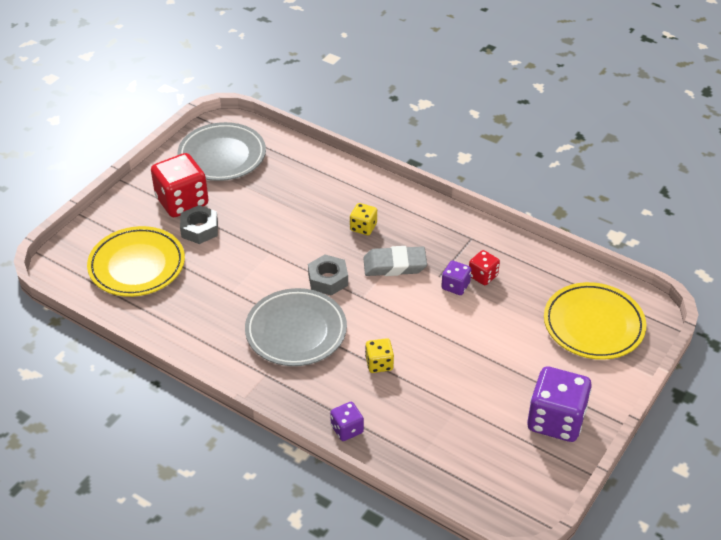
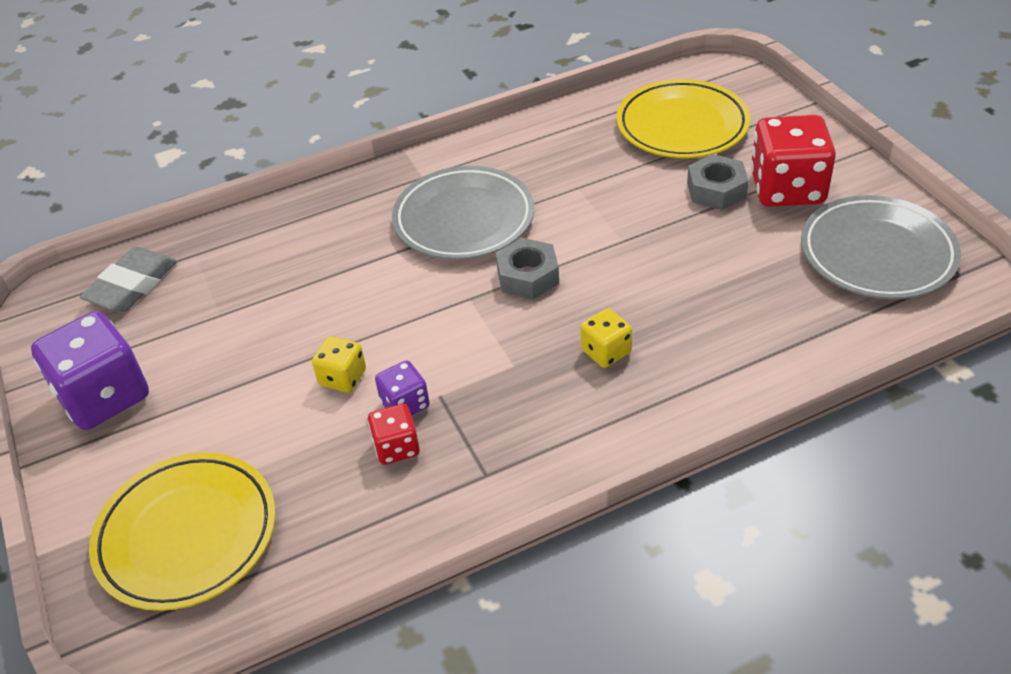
camera: 125 degrees right, 0 degrees up
(347, 429) = (288, 212): purple dice -> none
(379, 364) = (348, 271): yellow dice -> yellow dice (342, 378)
(394, 265) = (500, 354): grey eraser -> grey eraser (132, 285)

